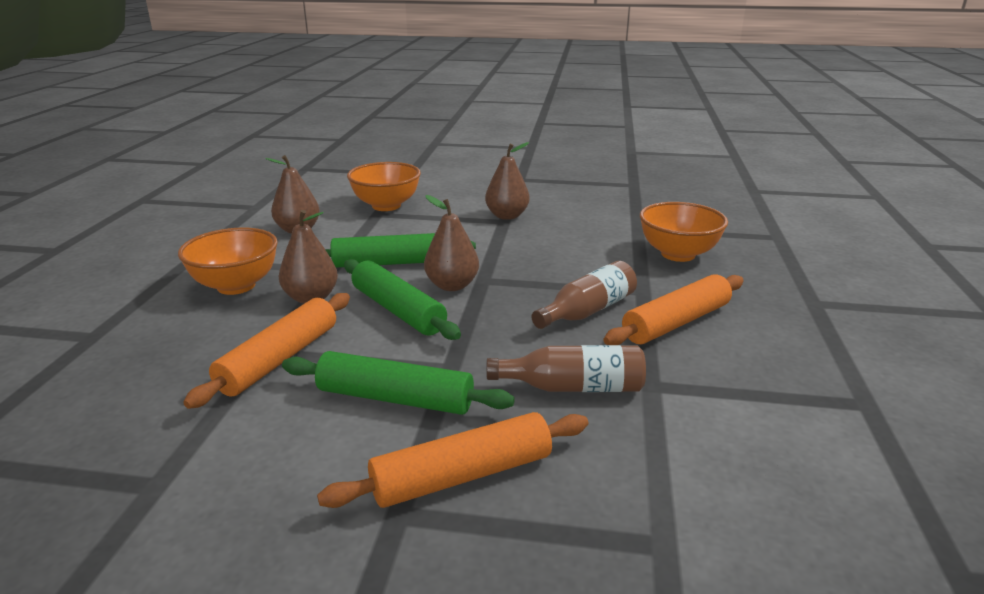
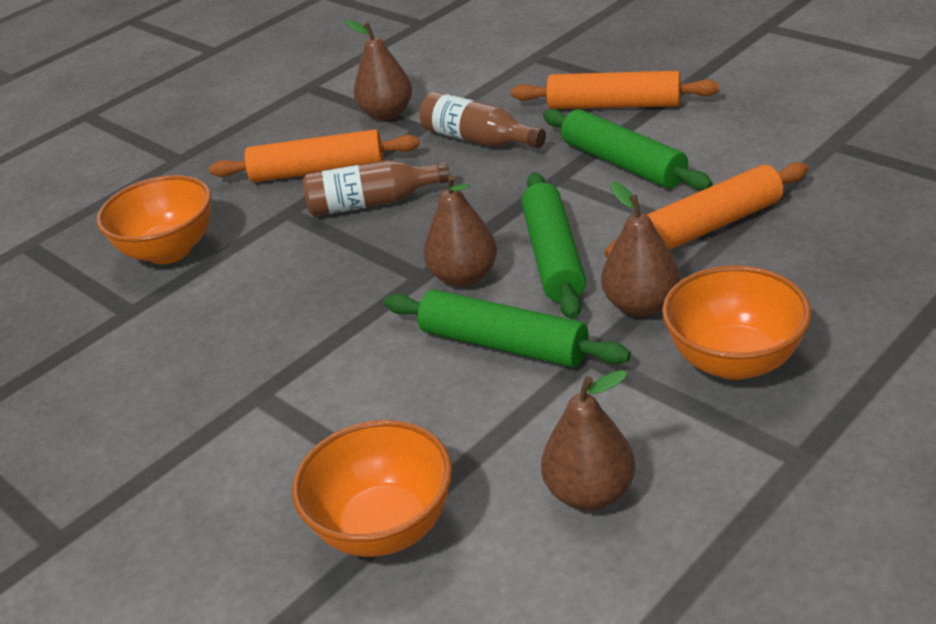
camera: 140 degrees left, 10 degrees up
(507, 216) = (237, 407): brown pear -> brown pear (387, 113)

